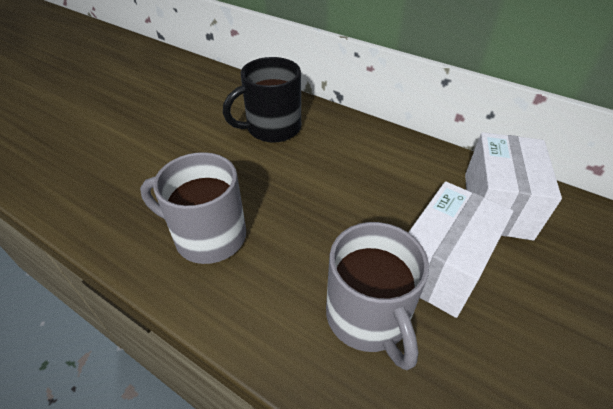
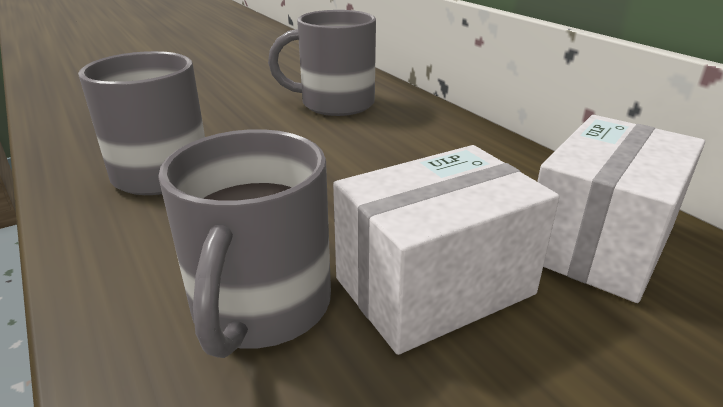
camera: 25 degrees right, 15 degrees down
(272, 128) = (335, 103): black mug -> grey mug

